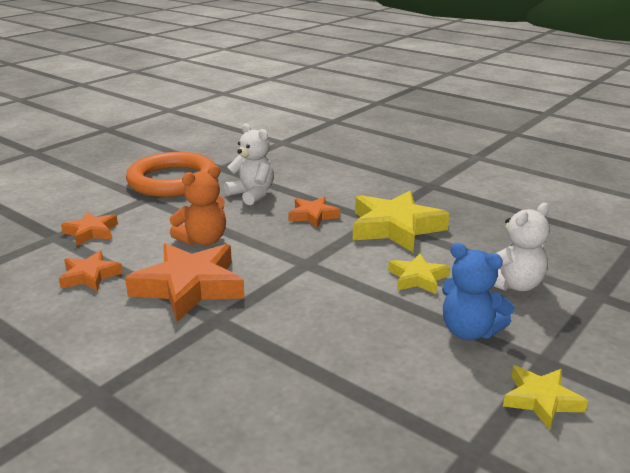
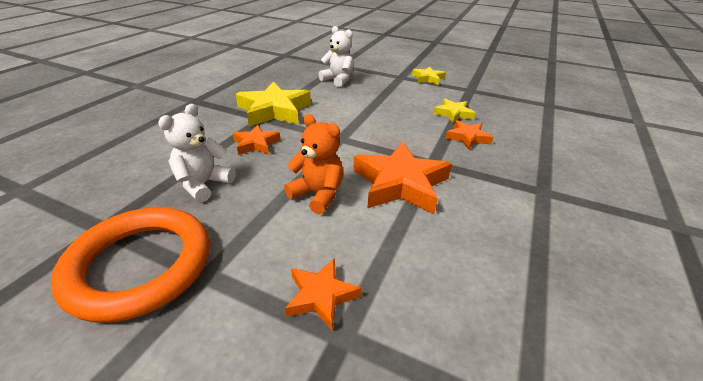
camera: 105 degrees left, 10 degrees up
(90, 276) = (418, 253): orange star -> orange star (467, 138)
(417, 278) = (343, 102): yellow star -> yellow star (453, 114)
(469, 331) = (389, 90): blue teddy bear -> none

